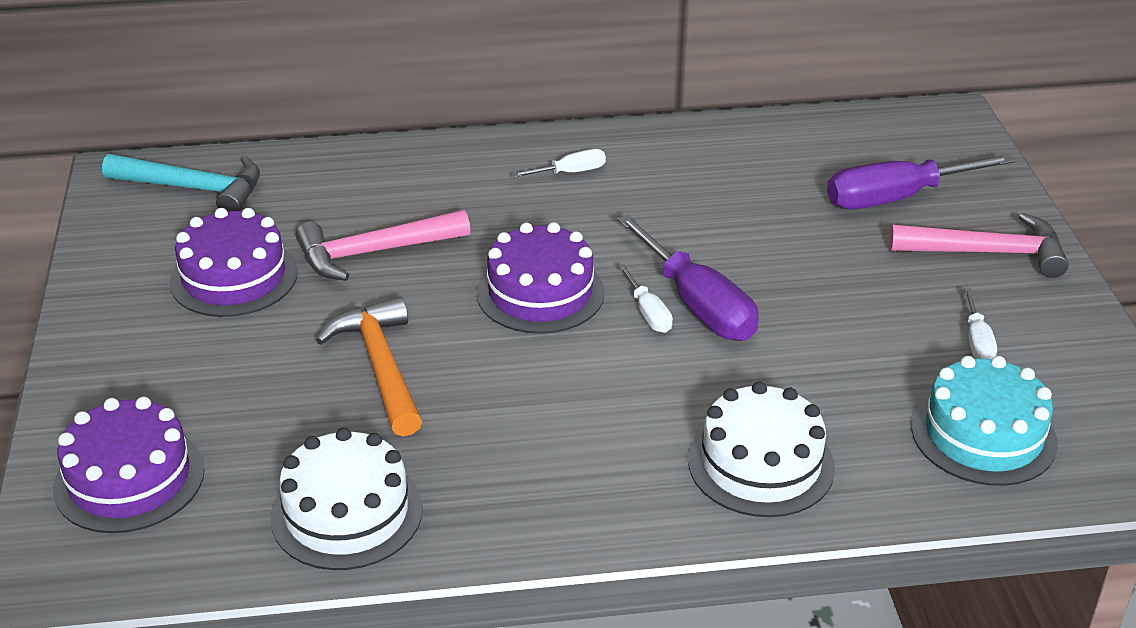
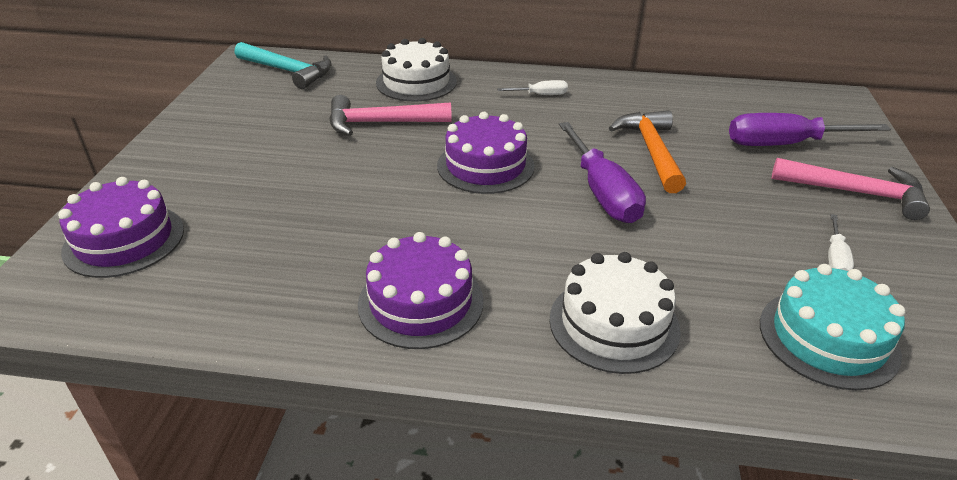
camera: 15 degrees right, 0 degrees up
(234, 277) = (280, 124): purple cake -> purple cake (421, 302)
(347, 513) = (260, 296): white cake -> white cake (416, 82)
(381, 367) = (345, 196): orange hammer -> orange hammer (651, 151)
(648, 313) = (561, 192): white screwdriver -> none

